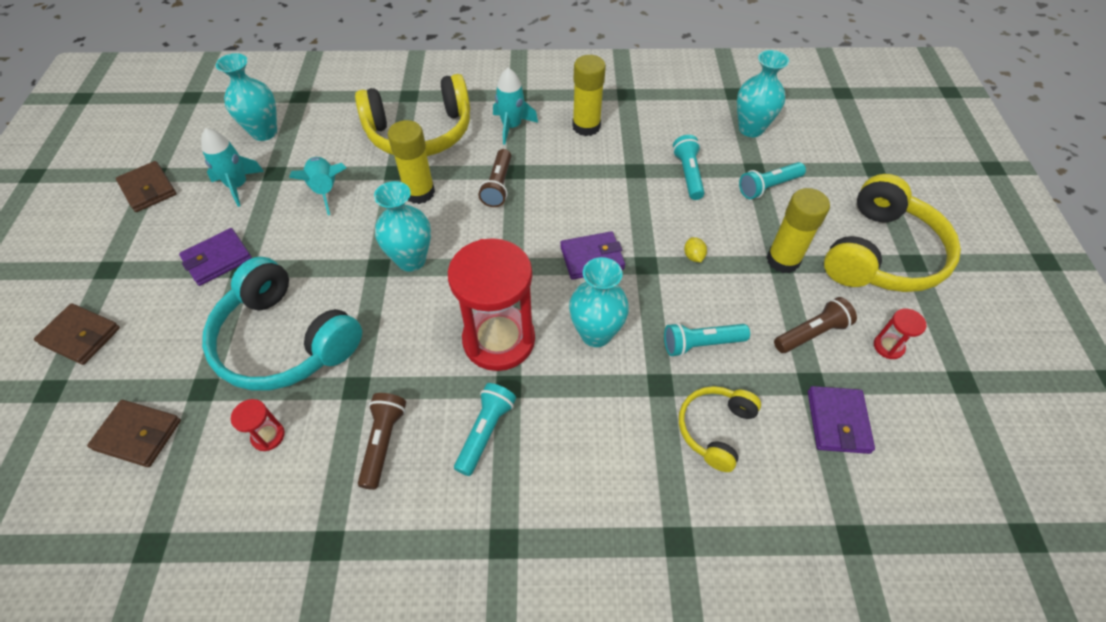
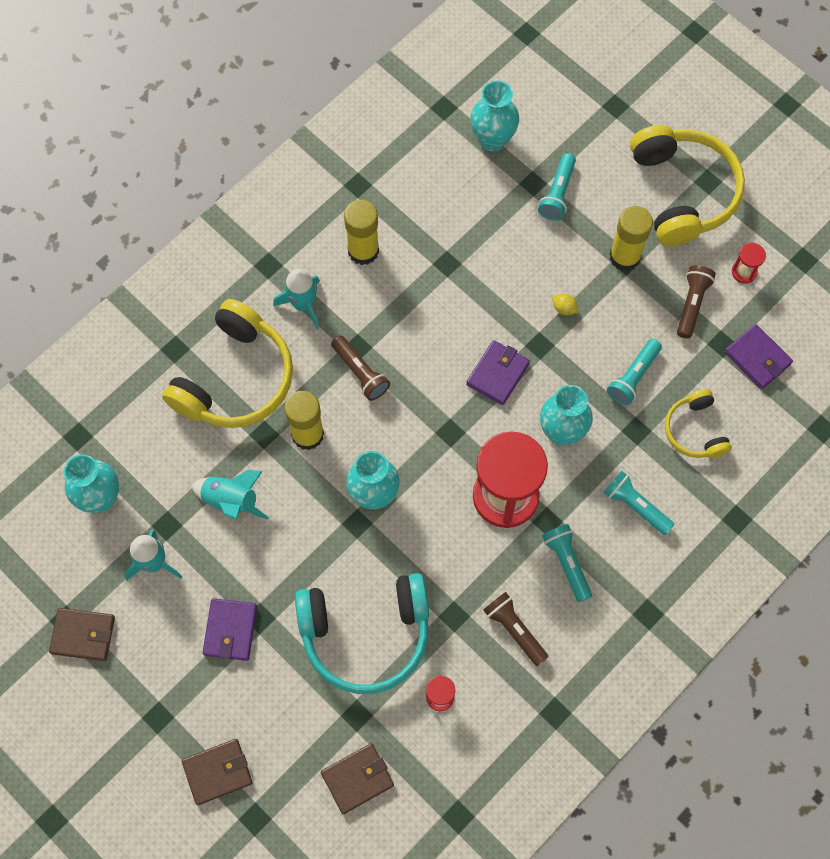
camera: 45 degrees left, 15 degrees up
(688, 174) = (490, 232): turquoise flashlight -> turquoise flashlight (635, 506)

